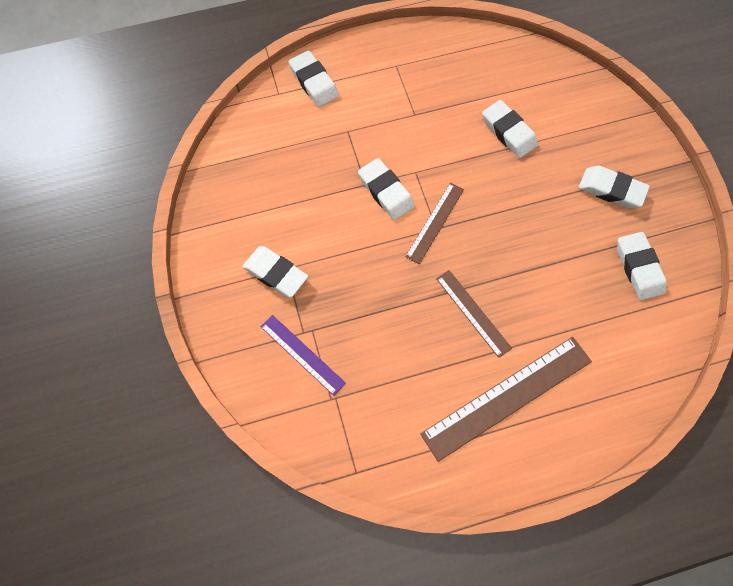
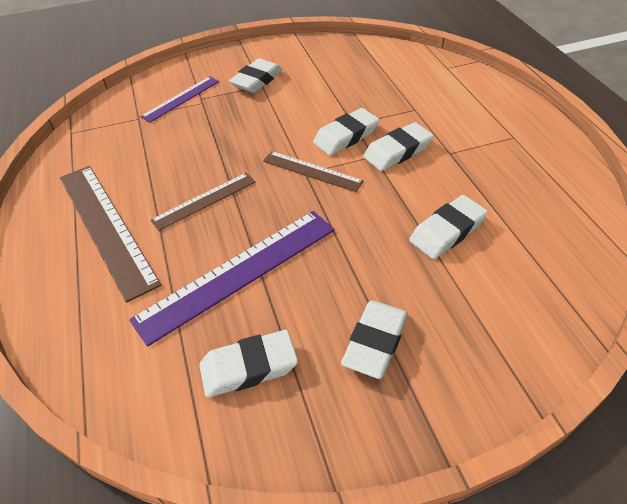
camera: 90 degrees right, 20 degrees down
(314, 82) = (468, 85): white eraser -> white eraser (397, 151)
(556, 279) = (238, 272): none -> purple ruler

